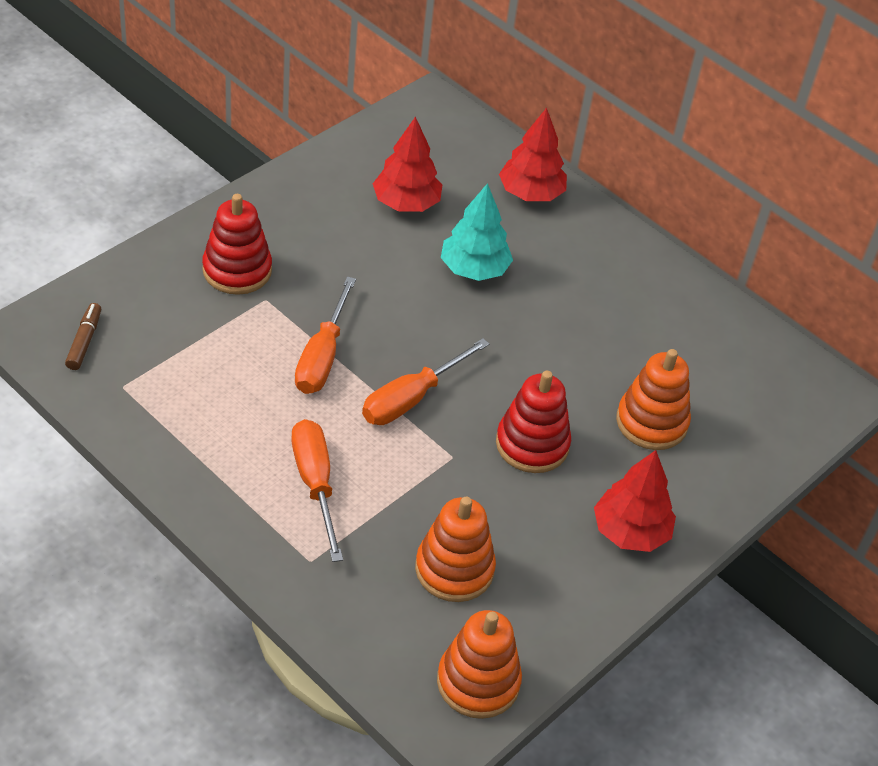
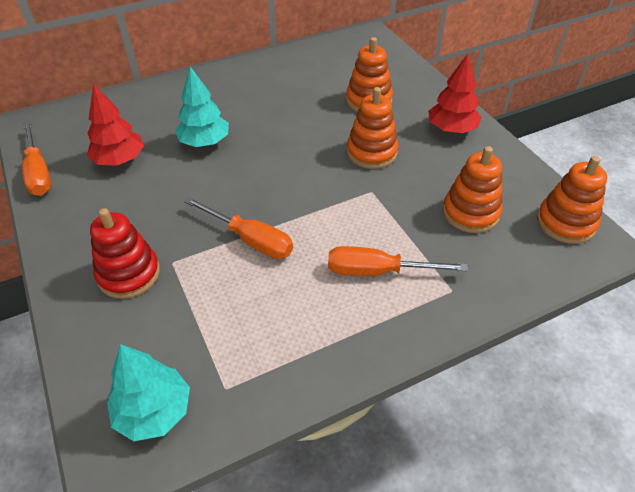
camera: 65 degrees left, 0 degrees up
(84, 341) = (154, 411): brown marker -> turquoise tree
(411, 398) = (311, 200): orange screwdriver -> orange screwdriver (39, 172)
(530, 193) = (150, 101): red tree -> none
(532, 444) = (371, 152): red stacking toy -> orange stacking toy

